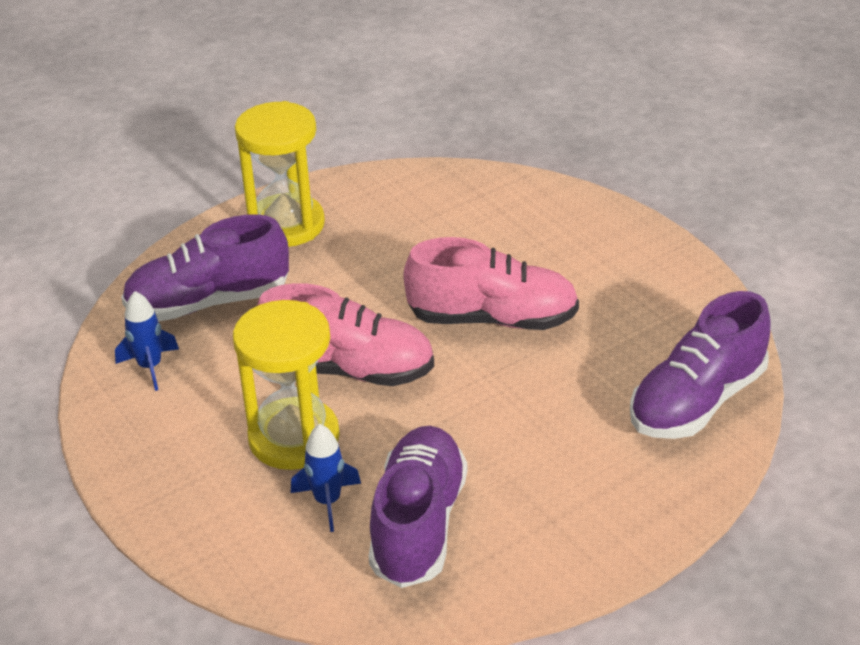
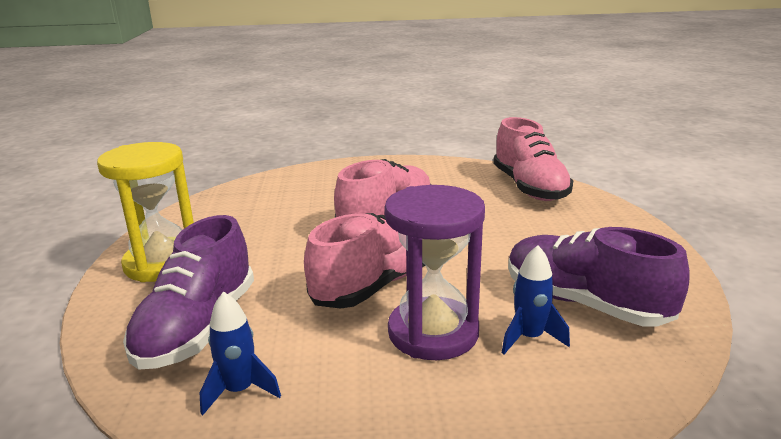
camera: 60 degrees left, 15 degrees down
(294, 438) = (433, 333): yellow hourglass -> purple hourglass
(697, 401) = (529, 188): purple shoe -> pink shoe

